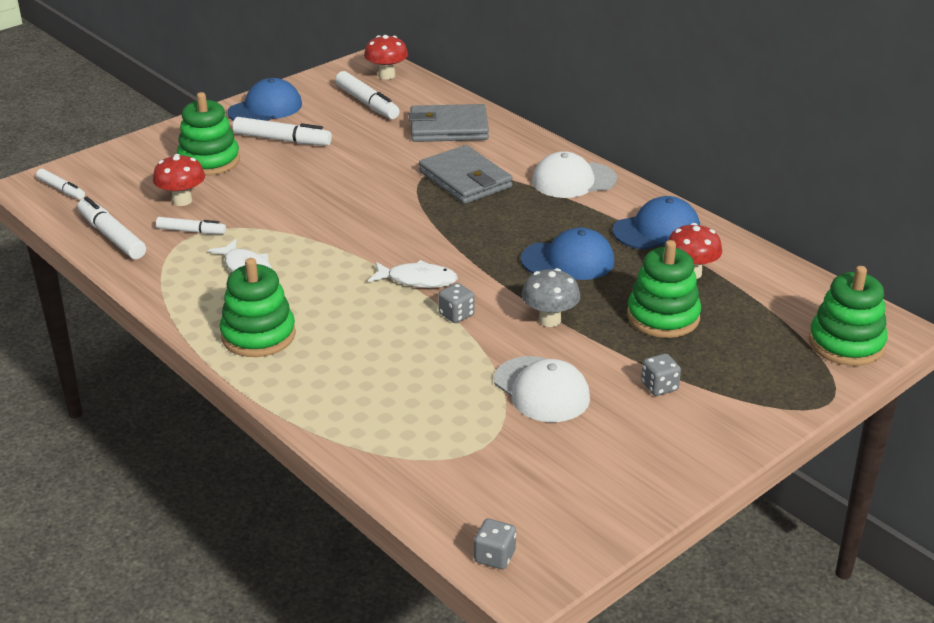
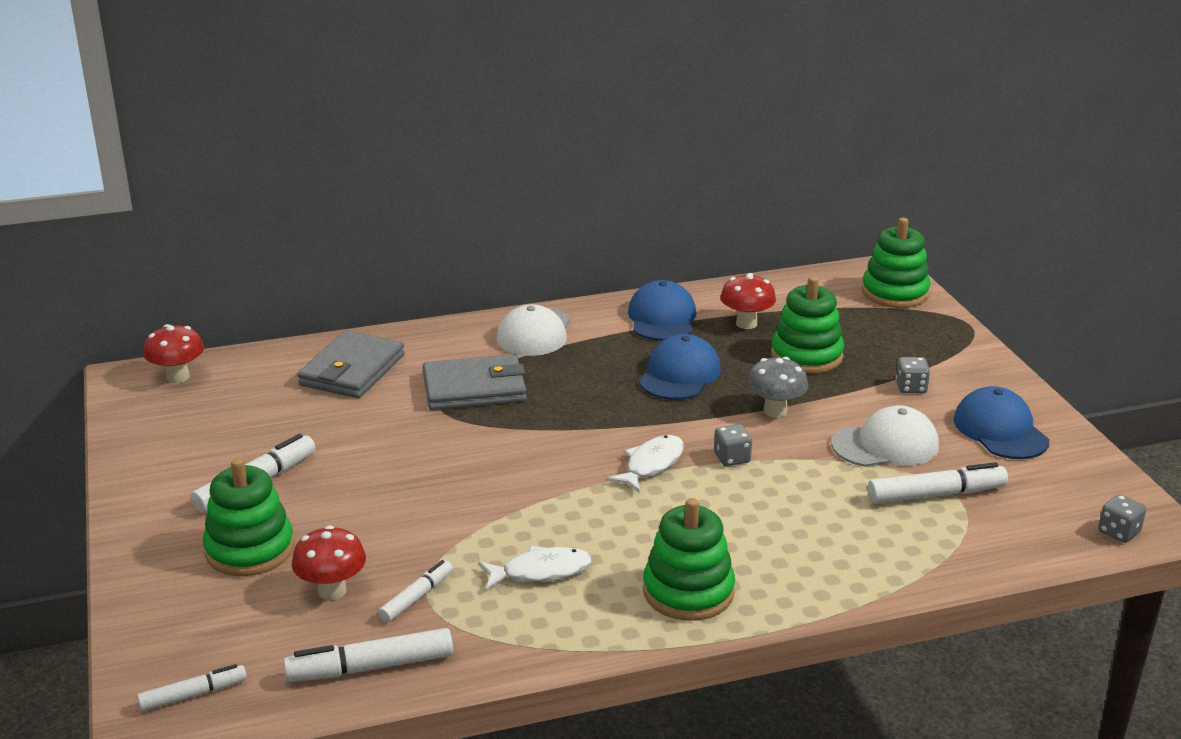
camera: 65 degrees left, 5 degrees down
(265, 108) = (157, 478): blue cap -> blue cap (1000, 430)
(367, 103) = (232, 405): white marker -> white marker (936, 495)

